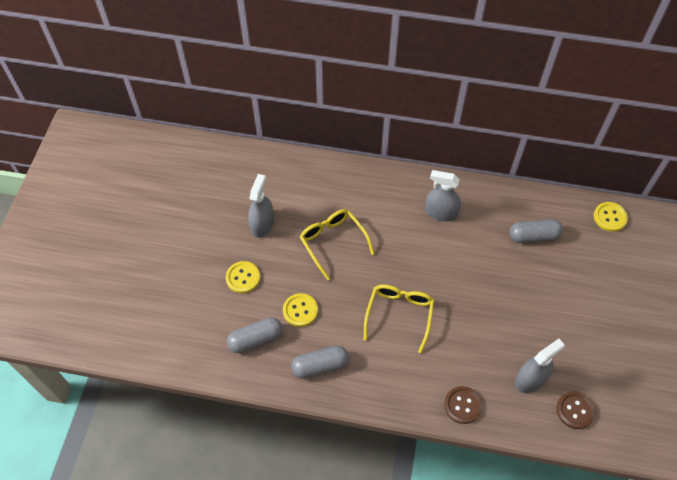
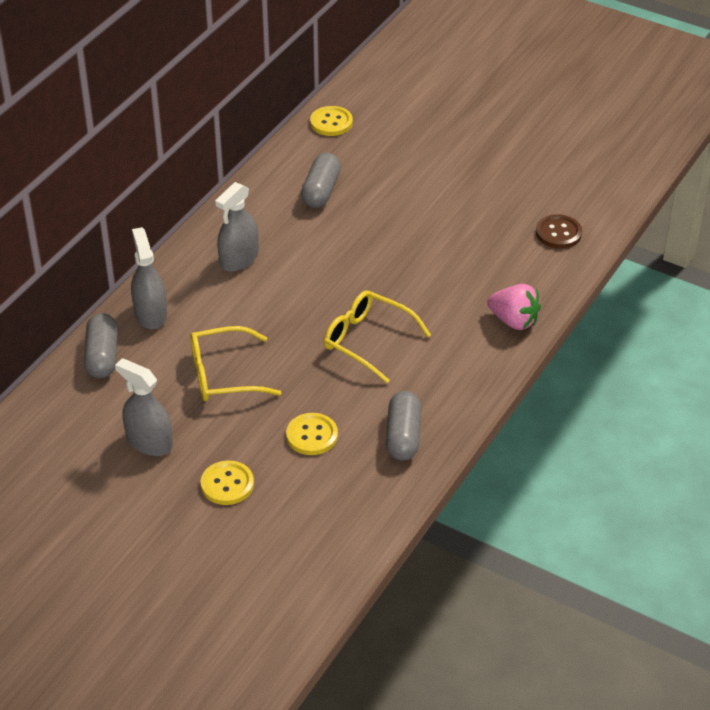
camera: 70 degrees left, 15 degrees down
(255, 339) = (332, 493): grey capsule -> grey capsule (102, 356)
(462, 405) = (514, 321): brown button -> pink strawberry
(530, 379) = (506, 255): grey spray bottle -> grey spray bottle (150, 314)

